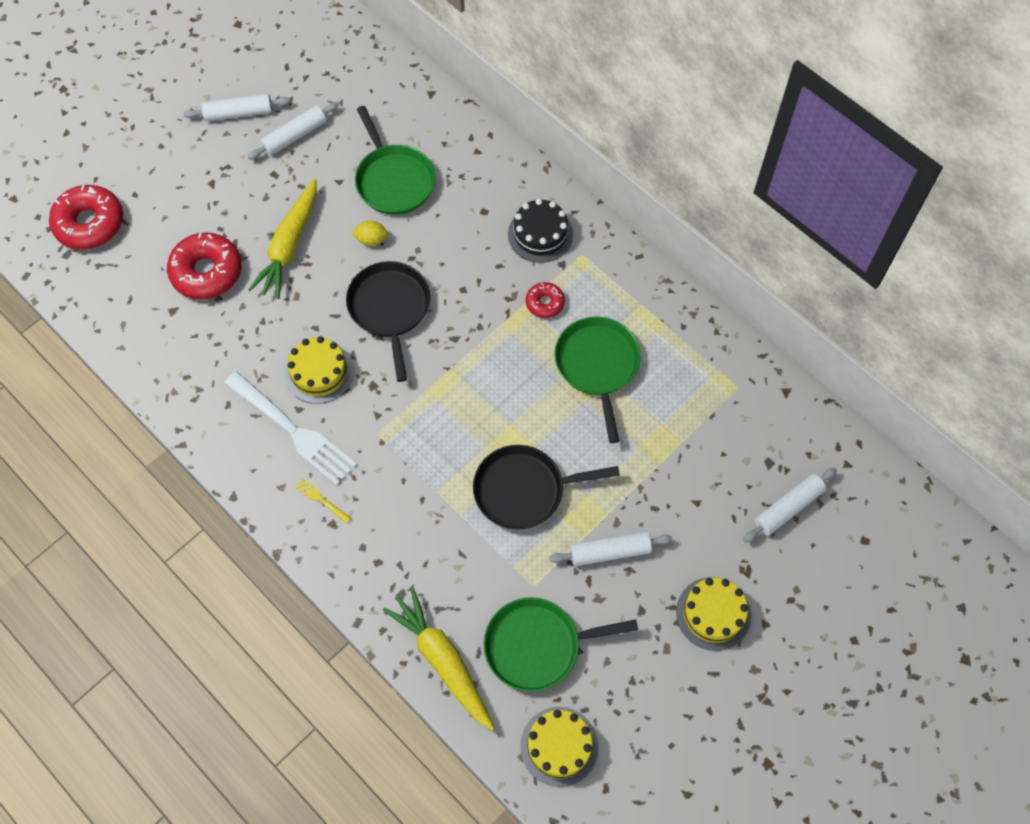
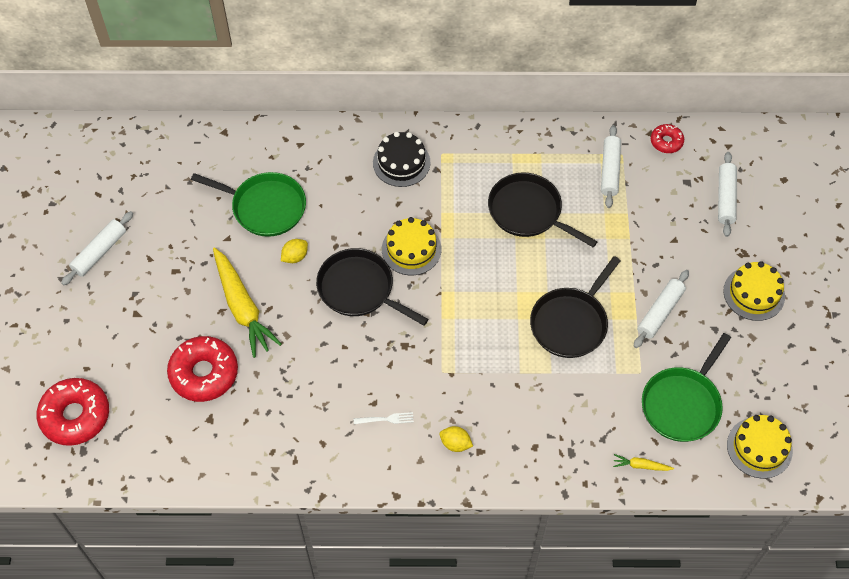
camera: 45 degrees left, 5 degrees down
(293, 430) = (386, 419): white fork -> white fork, size x0.40
(294, 136) = (160, 234): white rolling pin -> white rolling pin (610, 170)
(319, 372) = (359, 368): yellow cake -> yellow cake (411, 249)
(321, 500) = (455, 444): yellow fork -> yellow lemon
(443, 661) = (641, 466): yellow carrot -> yellow carrot, size x0.43
(545, 303) = (453, 202): red donut -> red donut (666, 142)
(597, 365) = (528, 211): green pan -> black pan

